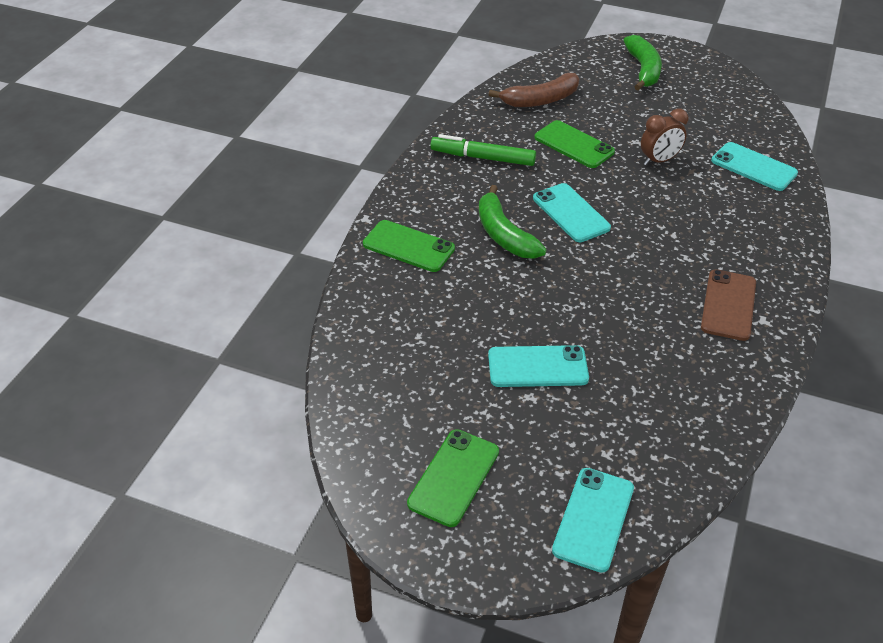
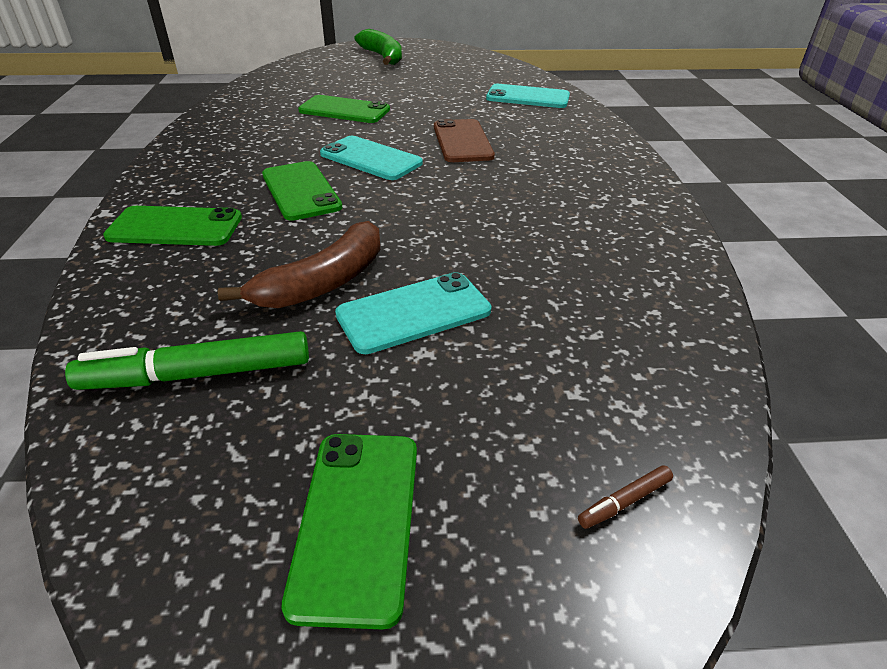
camera: 25 degrees left, 5 degrees down
(483, 158) = (246, 135): green marker -> green marker (198, 374)
(504, 234) = (301, 191): green banana -> green phone
(540, 100) = (292, 87): brown banana -> brown banana (323, 282)
(593, 519) = (624, 501): turquoise phone -> brown marker
(659, 160) = (437, 107): brown clock -> none
(728, 305) = (591, 196): brown phone -> brown phone (462, 141)

